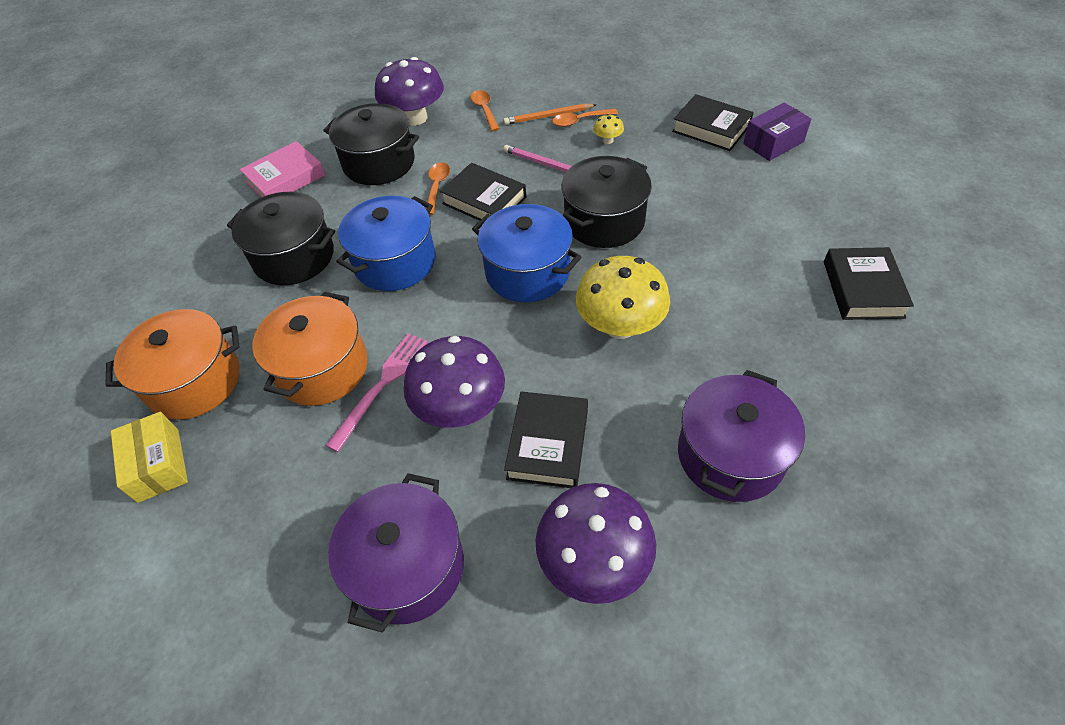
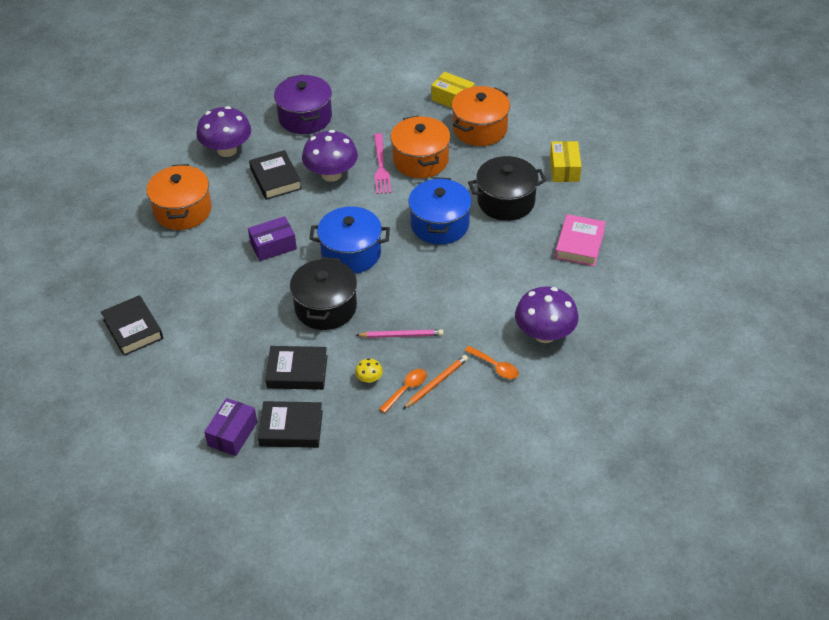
camera: 145 degrees right, 5 degrees down
(184, 267) = (564, 169): none -> yellow box
(379, 163) = (527, 283): black pot -> none
(437, 187) = (464, 283): orange spoon -> none
(484, 200) = (421, 287): black book -> black book (297, 371)
(620, 326) = (273, 246): yellow mushroom -> purple box
(730, 455) = (183, 210): purple pot -> orange pot

